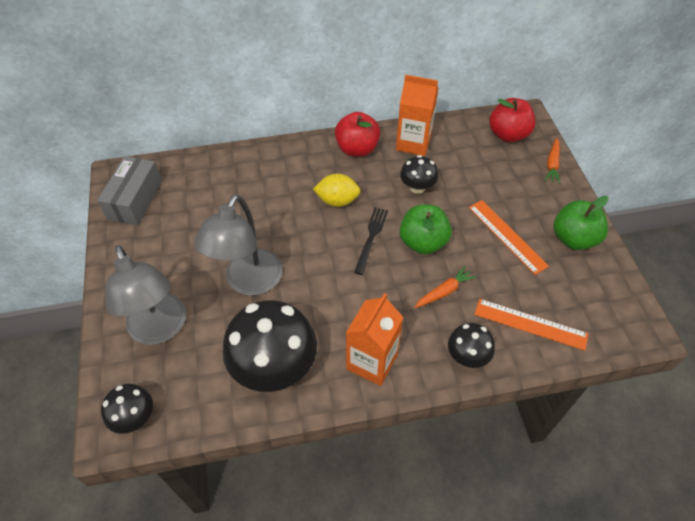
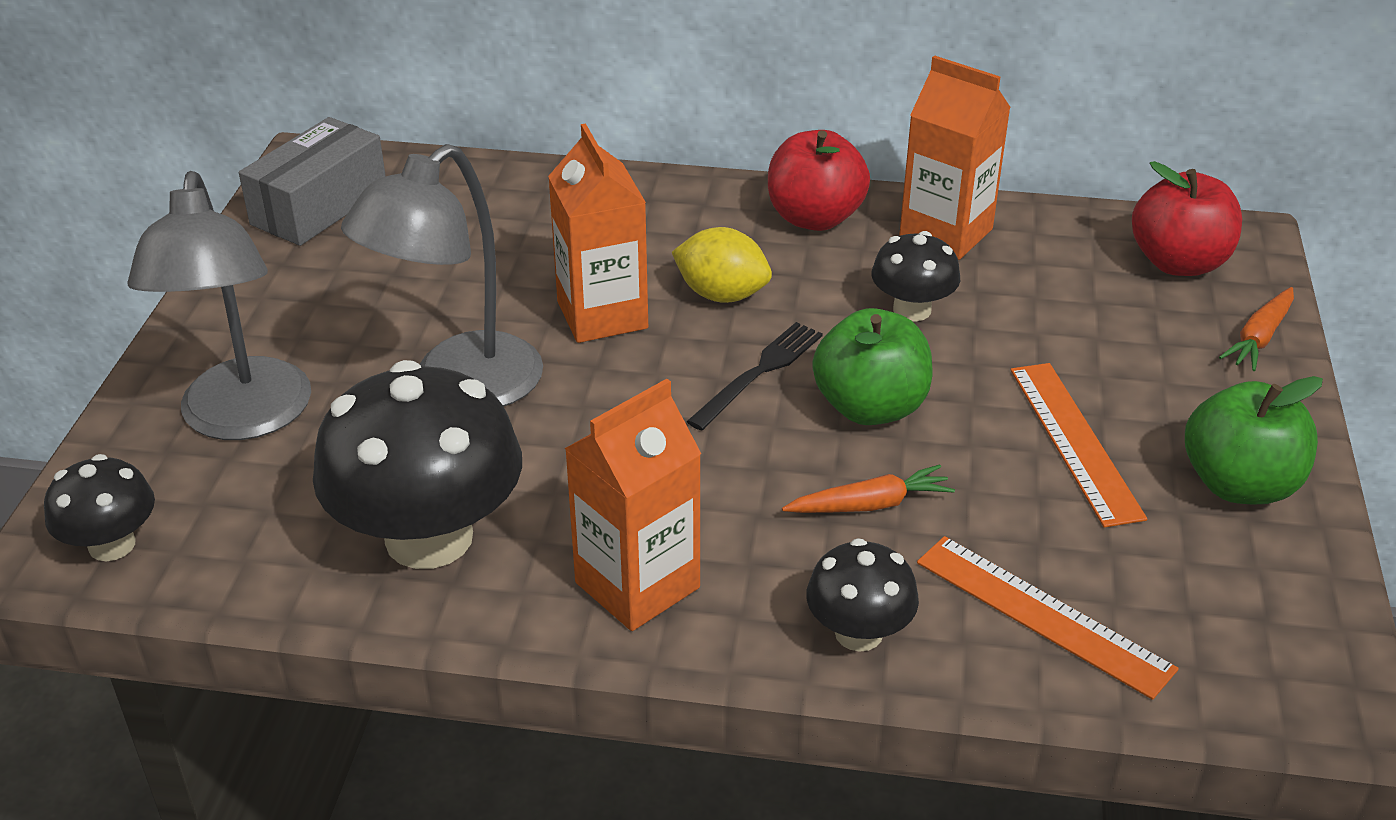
camera: 20 degrees right, 15 degrees down
(292, 226) = (602, 315): none -> orange carton

